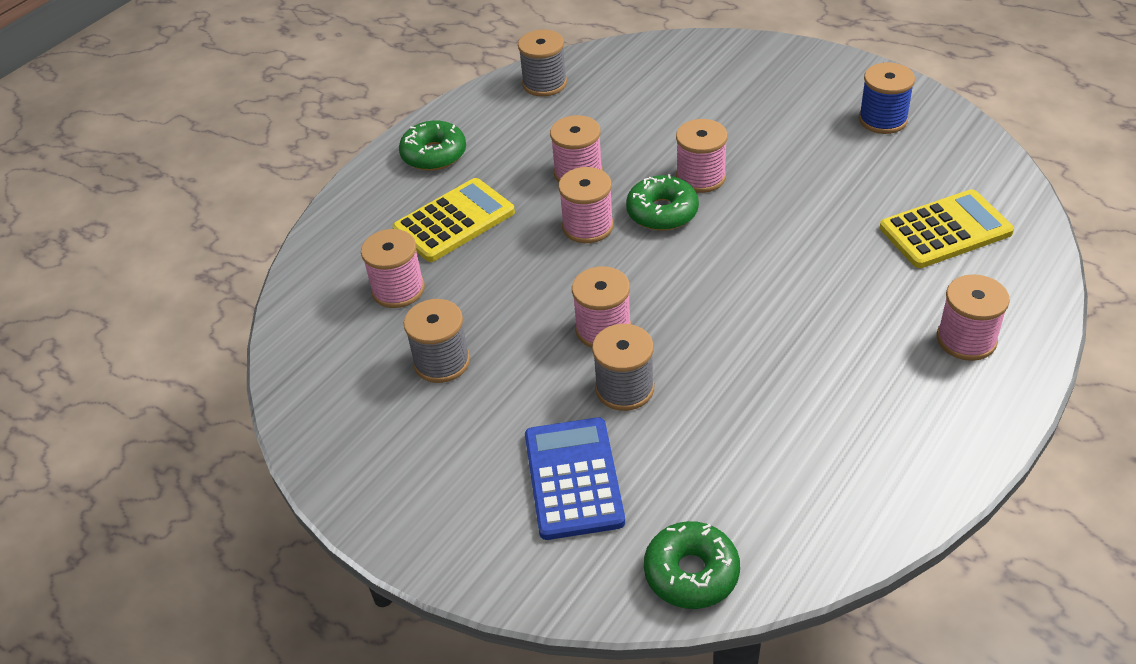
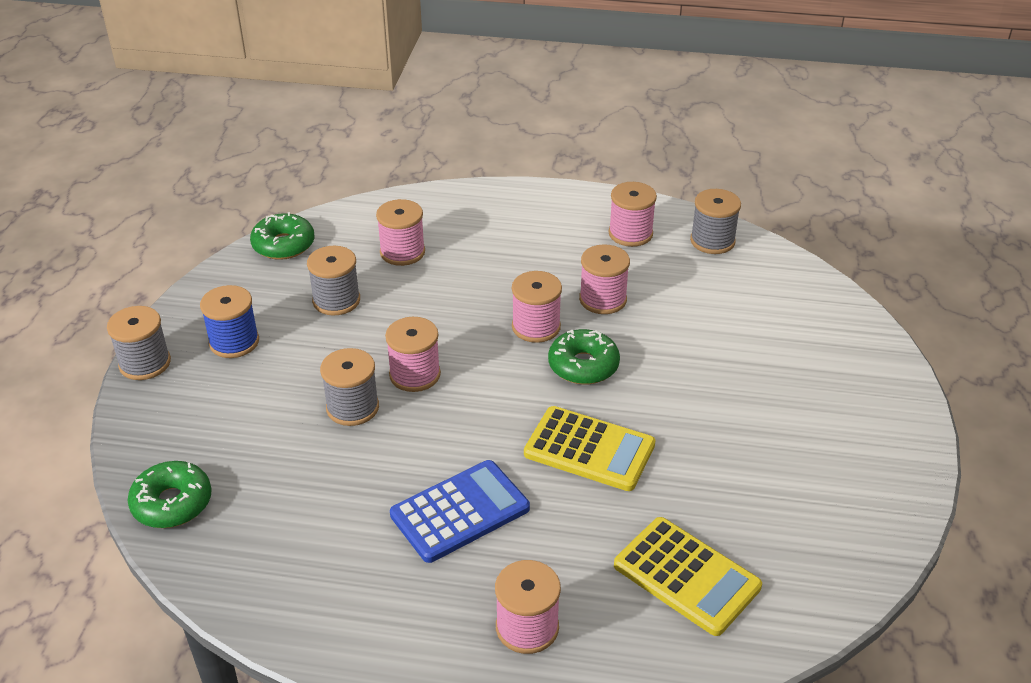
camera: 60 degrees right, 5 degrees down
(434, 154) = (571, 214): green donut -> green donut (283, 245)
(435, 560) = (145, 363): none -> grey spool
(454, 221) = (496, 253): yellow calculator -> yellow calculator (589, 449)
(574, 478) = (245, 408): blue calculator -> blue calculator (460, 512)
(700, 177) = (649, 376): pink spool -> pink spool (630, 234)
(883, 120) = (839, 484): blue spool -> blue spool (234, 342)

